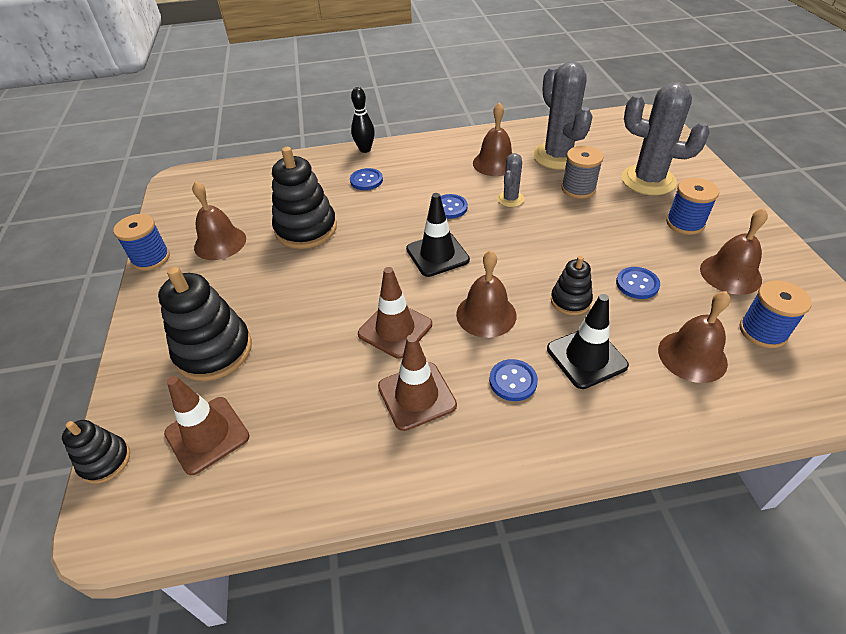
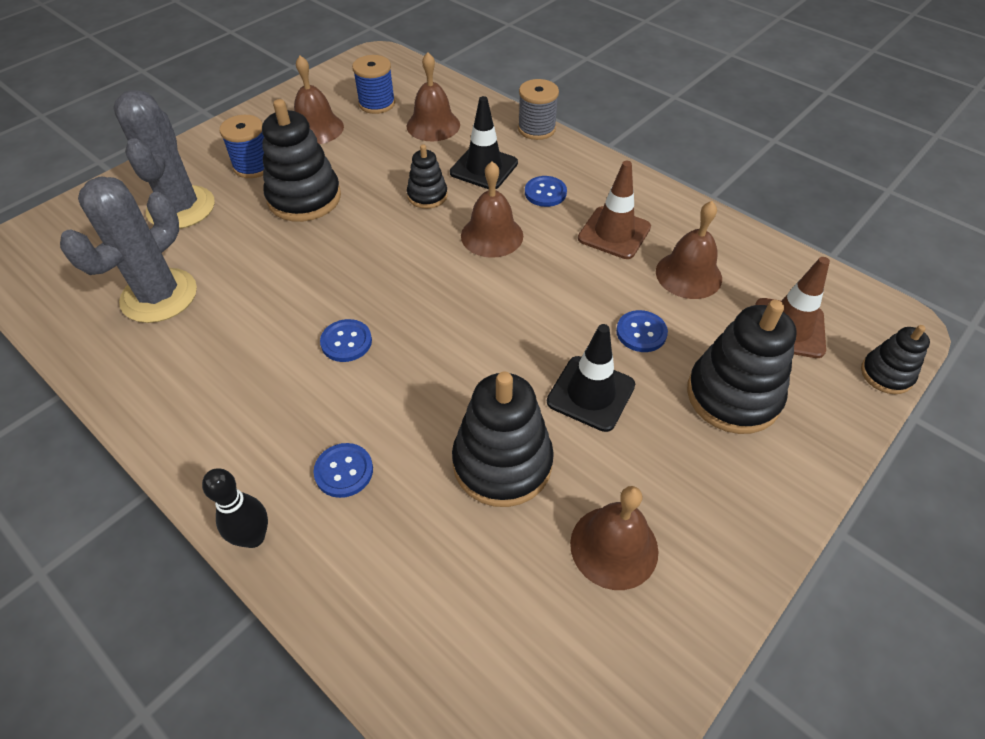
camera: 130 degrees left, 5 degrees up
(151, 258) = (720, 611): blue spool -> none
(395, 329) = (567, 282): brown traffic cone -> none
(437, 254) = (441, 308): black traffic cone -> black traffic cone (591, 393)
(495, 163) = (210, 348): brown bell -> brown bell (688, 275)
(510, 199) = (290, 297): grey cactus -> none
(578, 189) = (231, 252): grey spool -> grey spool (536, 129)
(619, 235) = (304, 198): none -> black stacking toy
(637, 284) = (372, 168): blue button -> blue button (641, 332)

